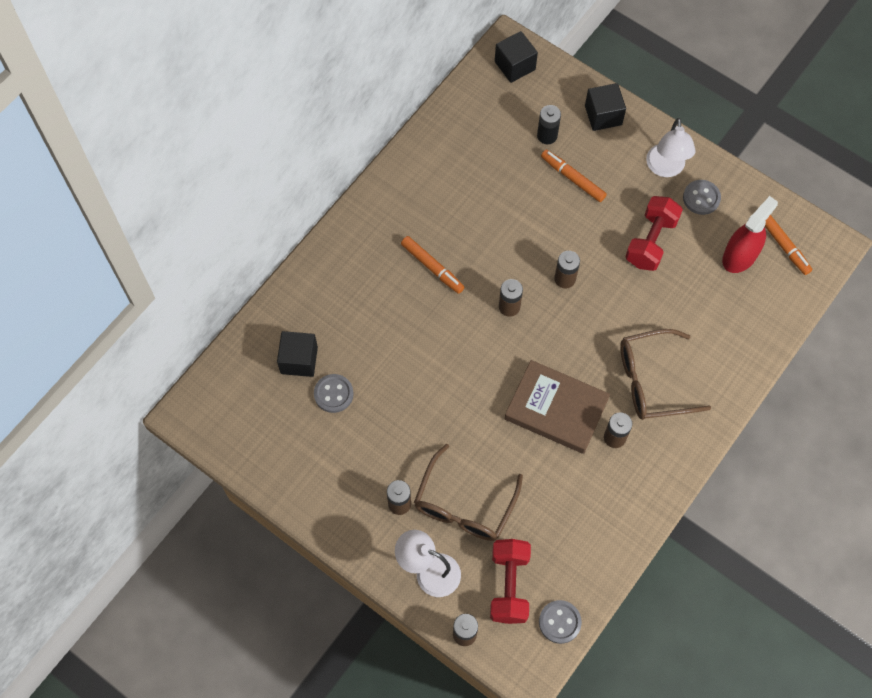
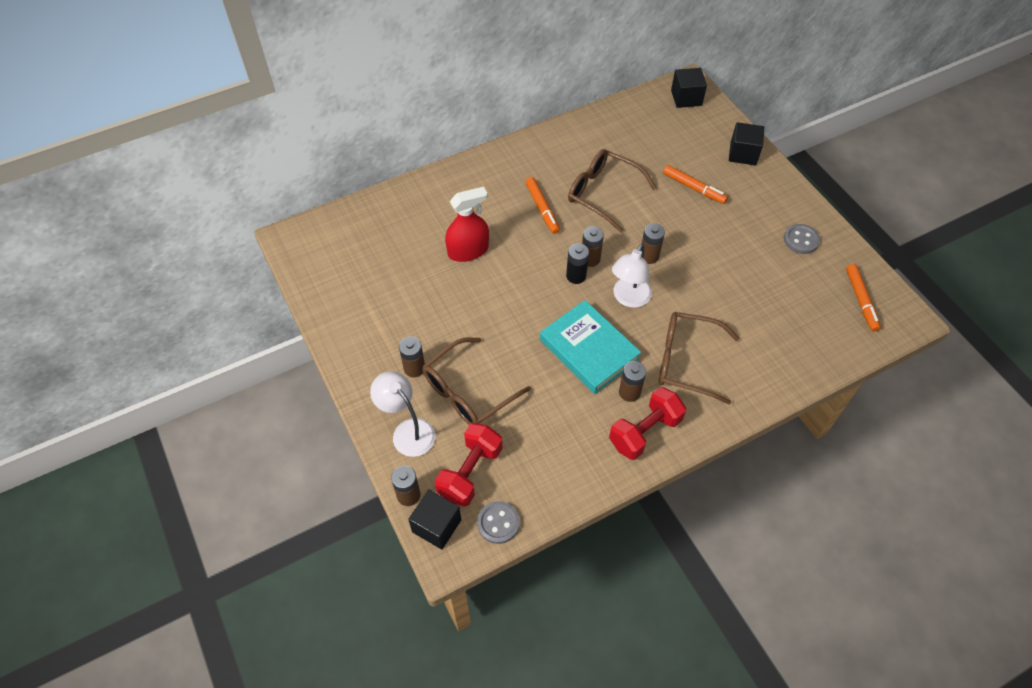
camera: 25 degrees right, 10 degrees down
(299, 360) = (398, 233): black cube -> black cube (436, 526)
(333, 394) = (410, 267): grey button -> none
(486, 223) = (604, 194): none -> brown glasses
(547, 135) = (687, 152): black battery -> black battery (576, 276)
(556, 409) = (589, 350): brown book -> turquoise book
(572, 178) = (694, 188): orange marker -> orange marker turned 150 degrees clockwise
(651, 241) = (739, 256): red dumbbell -> red dumbbell (644, 432)
(665, 168) = (779, 208): white lamp -> white lamp (628, 298)
(740, 256) = (816, 295): red spray bottle -> red spray bottle (468, 250)

